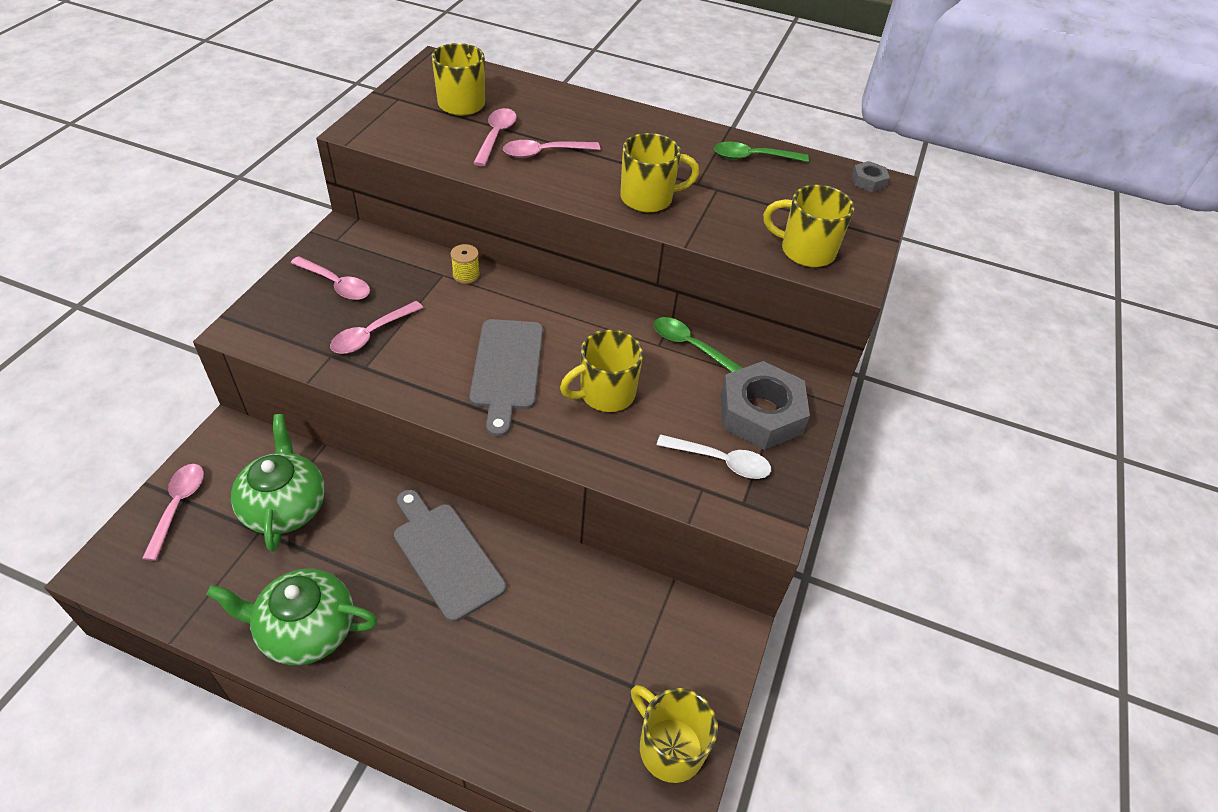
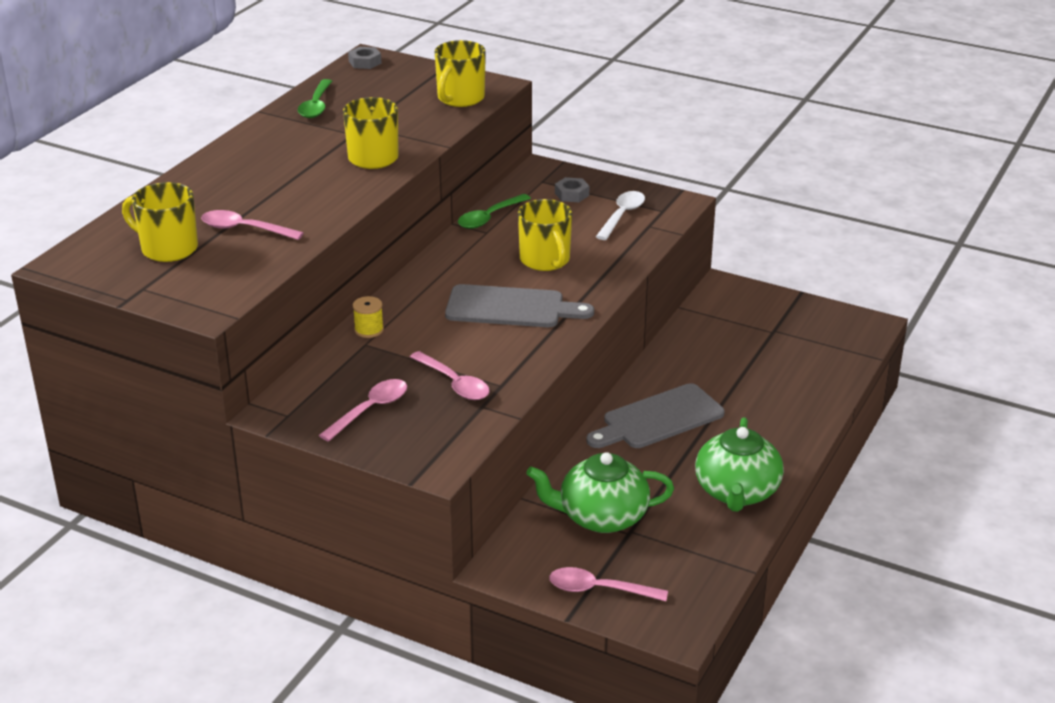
camera: 80 degrees left, 15 degrees down
(544, 153) = (283, 204): pink spoon -> none
(669, 747) = (818, 319): yellow mug -> none
(760, 413) = (571, 194): grey nut -> grey nut, size x0.45

